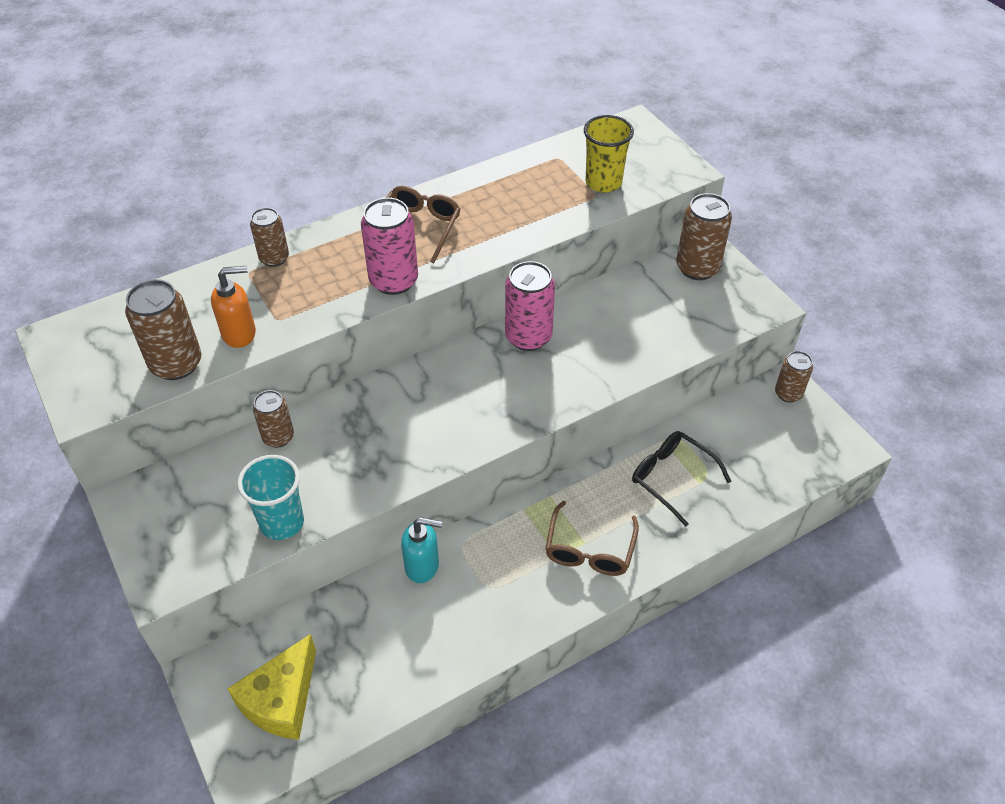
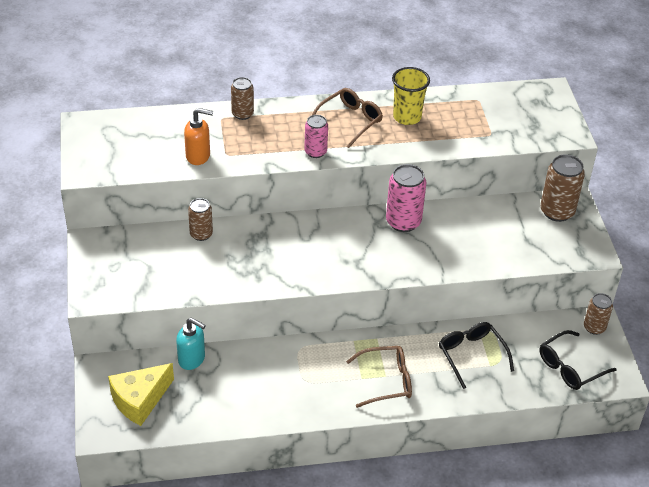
camera: 20 degrees right, 5 degrees down
(176, 364) = (150, 163): brown can -> none
(282, 522) = (180, 287): turquoise cup -> none
(394, 281) = (315, 152): pink can -> pink can, size x0.63
(422, 566) = (266, 353): turquoise soap dispenser -> turquoise soap dispenser (192, 359)
(589, 549) = (386, 381): brown glasses -> brown glasses turned 135 degrees counterclockwise
(603, 182) = (501, 127): yellow cup -> yellow cup (407, 117)
(789, 453) = (570, 367): none -> black glasses

